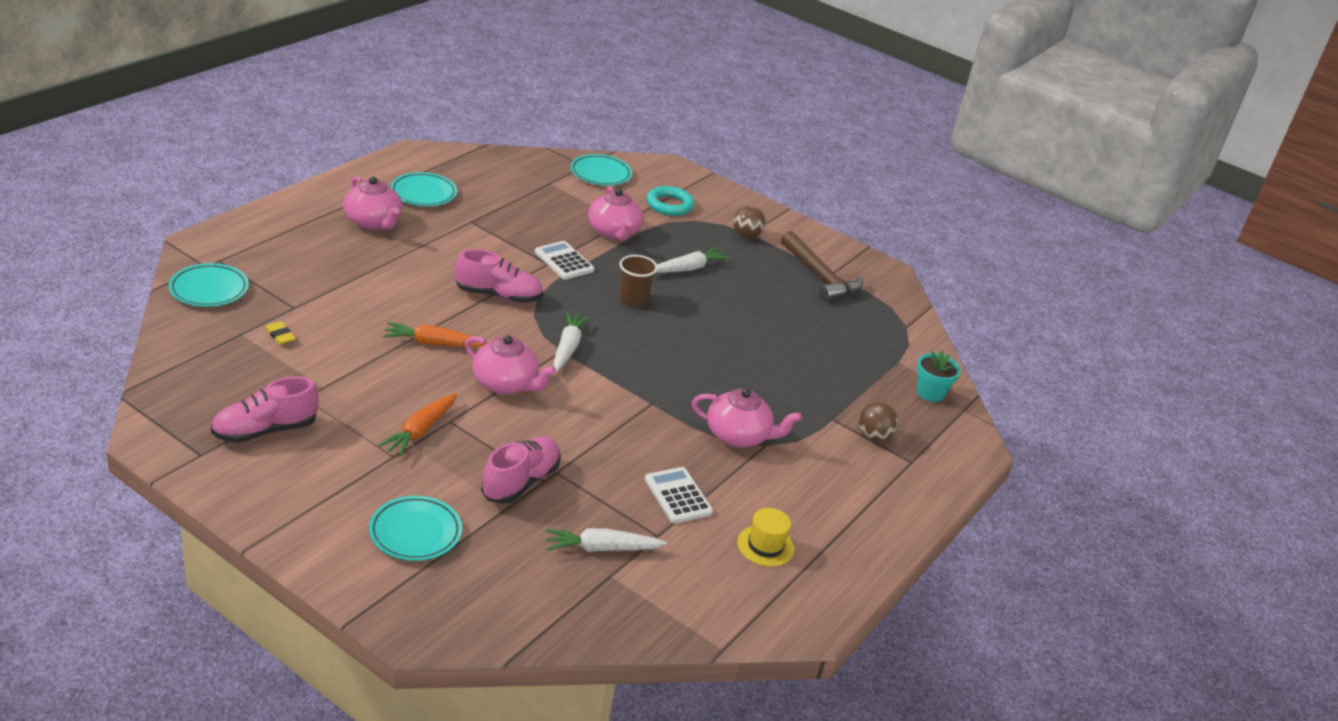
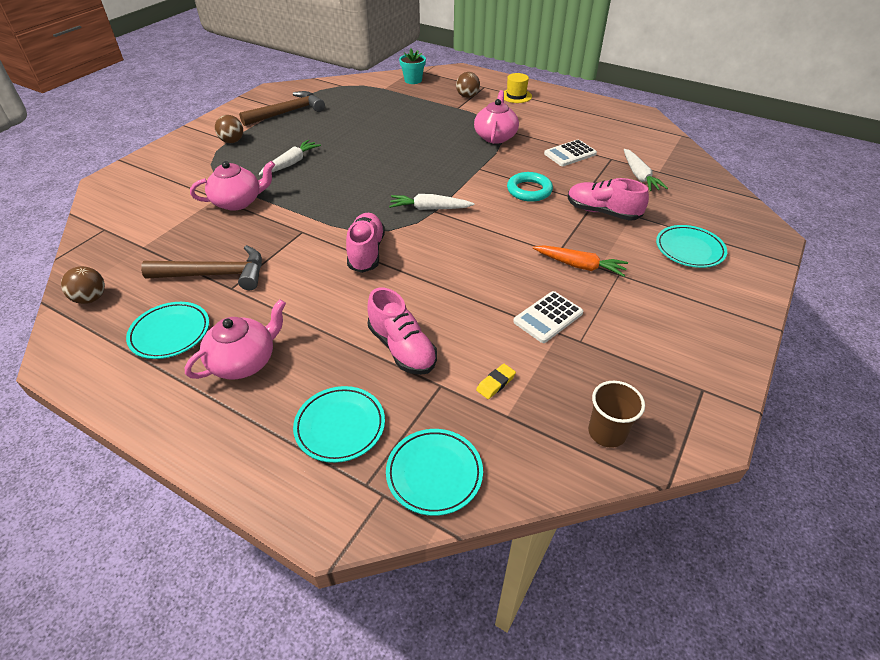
camera: 90 degrees left, 10 degrees up
(265, 430) = (641, 355): pink shoe -> pink shoe (402, 348)
(433, 343) = (458, 278): orange carrot -> none
(483, 162) = (91, 298): none -> brown ball
(494, 215) = (215, 274): none -> brown hammer
(505, 384) = (494, 232): pink teapot -> none
(564, 261) = (296, 223): white calculator -> white calculator (548, 317)
(600, 174) = (121, 218): turquoise plate -> turquoise plate (340, 426)
(633, 299) = (347, 185): brown cup -> brown cup (607, 432)
(669, 205) = (183, 177): turquoise ring -> turquoise ring (529, 190)
(688, 268) = (291, 163): white carrot -> white carrot turned 75 degrees clockwise
(765, 546) = (591, 126): yellow hat -> yellow hat (516, 96)

